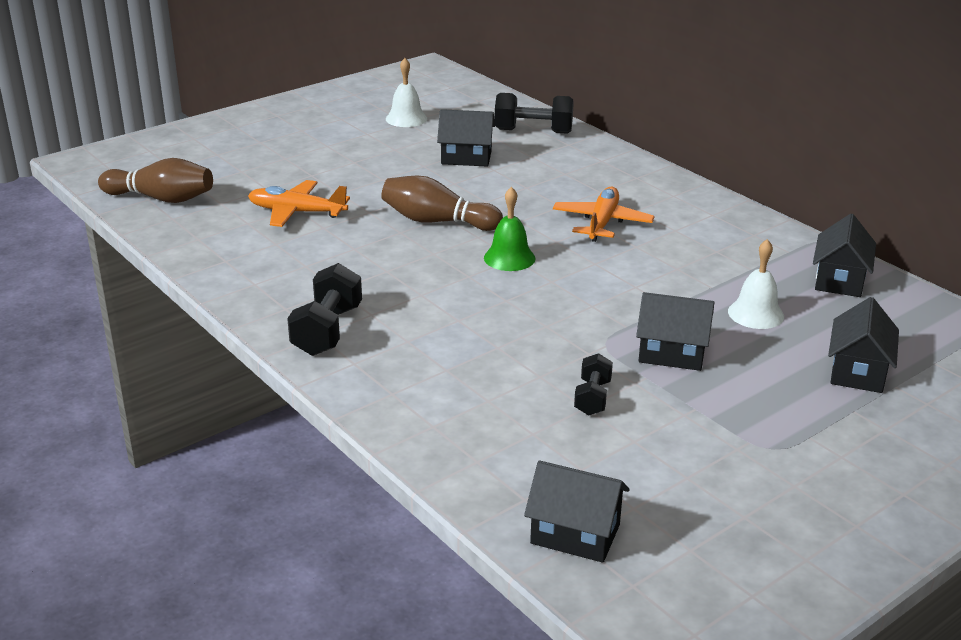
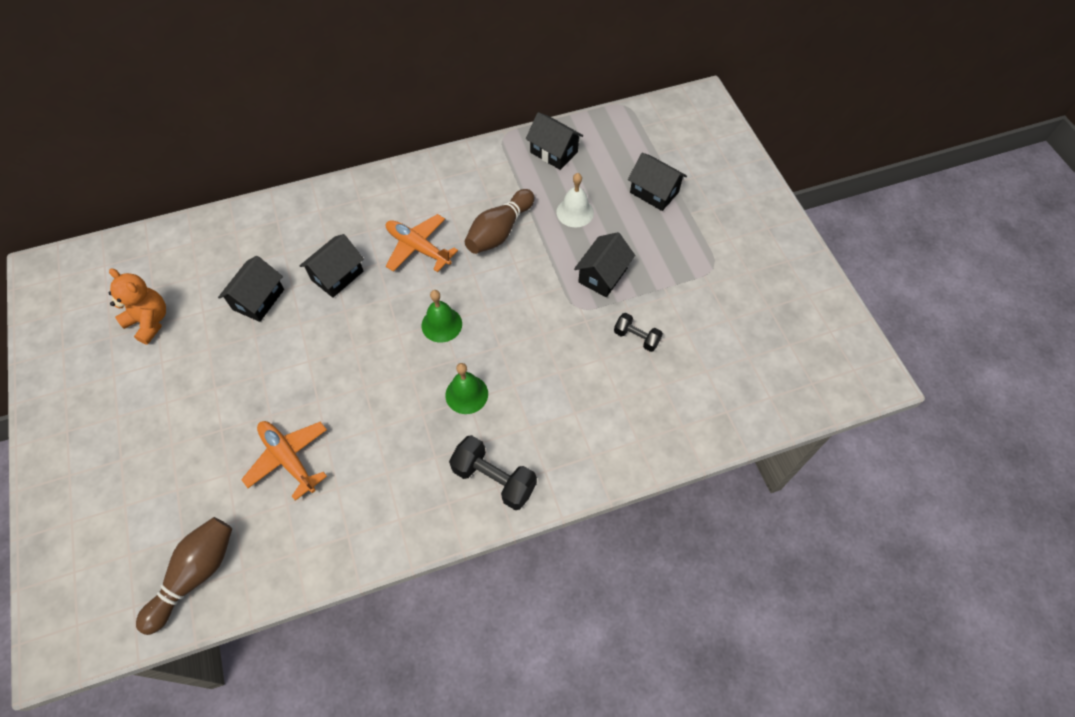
camera: 70 degrees left, 30 degrees up
(296, 212) = (288, 458): orange plane -> orange plane turned 105 degrees clockwise
(406, 118) = (150, 321): white bell -> orange teddy bear
(427, 292) = (466, 394): none -> green bell
(437, 221) = (361, 355): brown bowling pin -> brown bowling pin (499, 231)
(533, 131) = (238, 235): black dumbbell -> none
(575, 534) = (765, 396): black house -> black house (337, 275)

